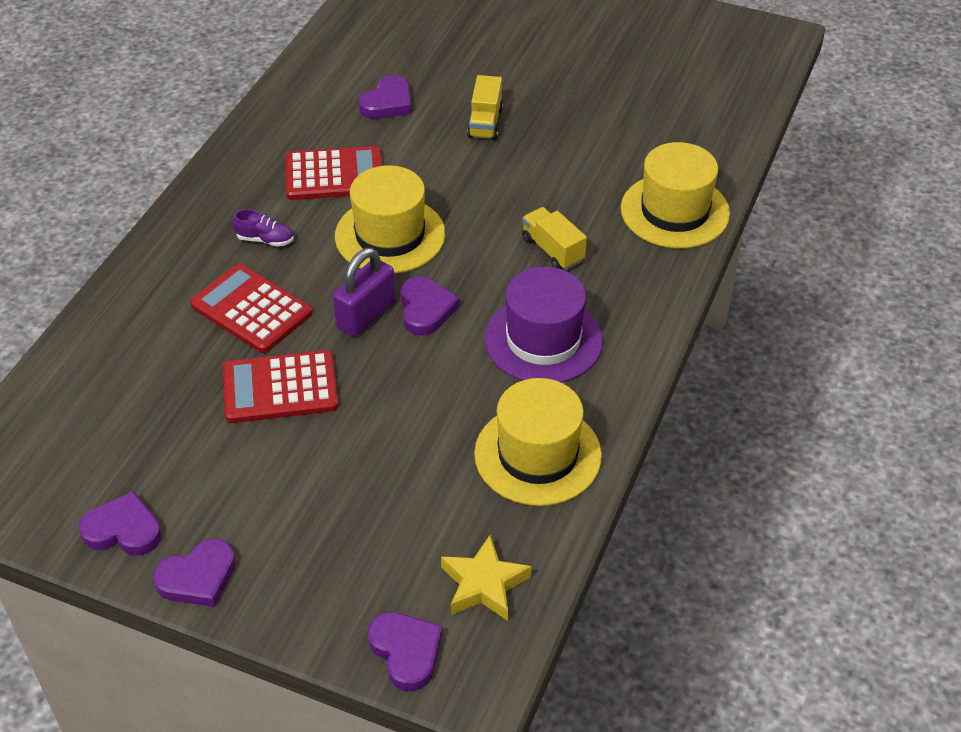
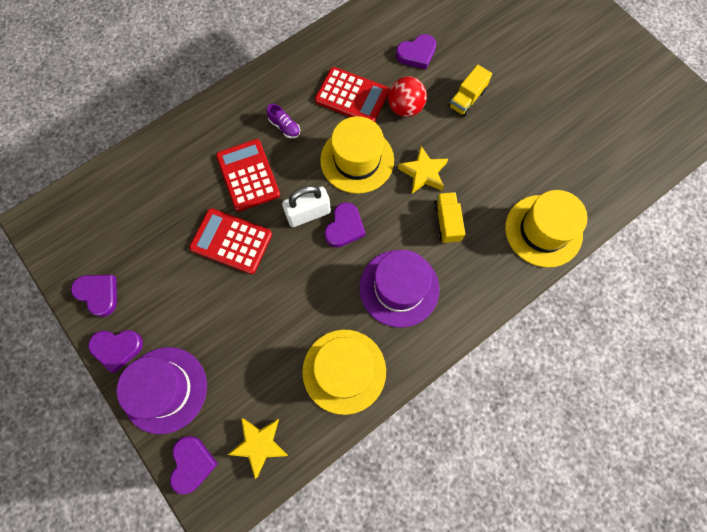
camera: 30 degrees right, 25 degrees up
(304, 590) = (165, 389): none -> purple hat
(366, 315) = (308, 213): purple padlock -> white padlock
(413, 160) = (405, 108): none -> red ball
(486, 215) = (423, 173): none -> yellow star

